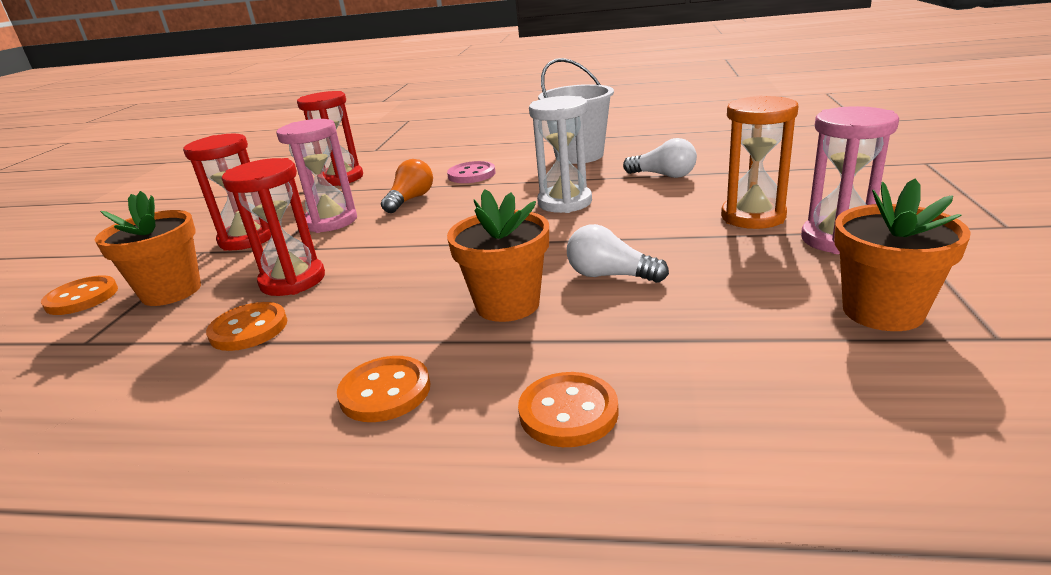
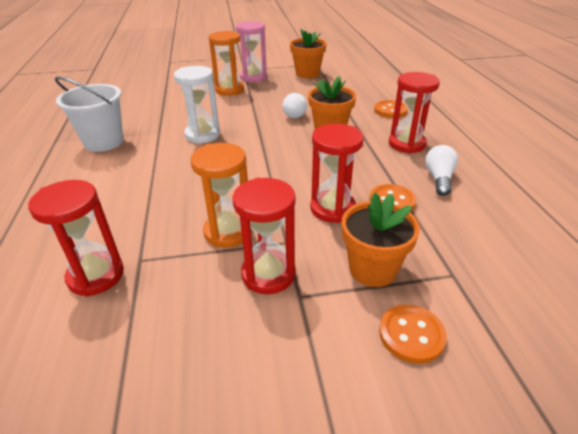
camera: 110 degrees left, 10 degrees up
(330, 221) = (228, 231): pink hourglass -> orange hourglass
(385, 391) = (406, 144): orange button -> red hourglass
(410, 199) = (182, 200): orange light bulb -> none
(471, 174) = (127, 183): pink button -> none
(663, 175) = (163, 111): white light bulb -> white light bulb (439, 179)

